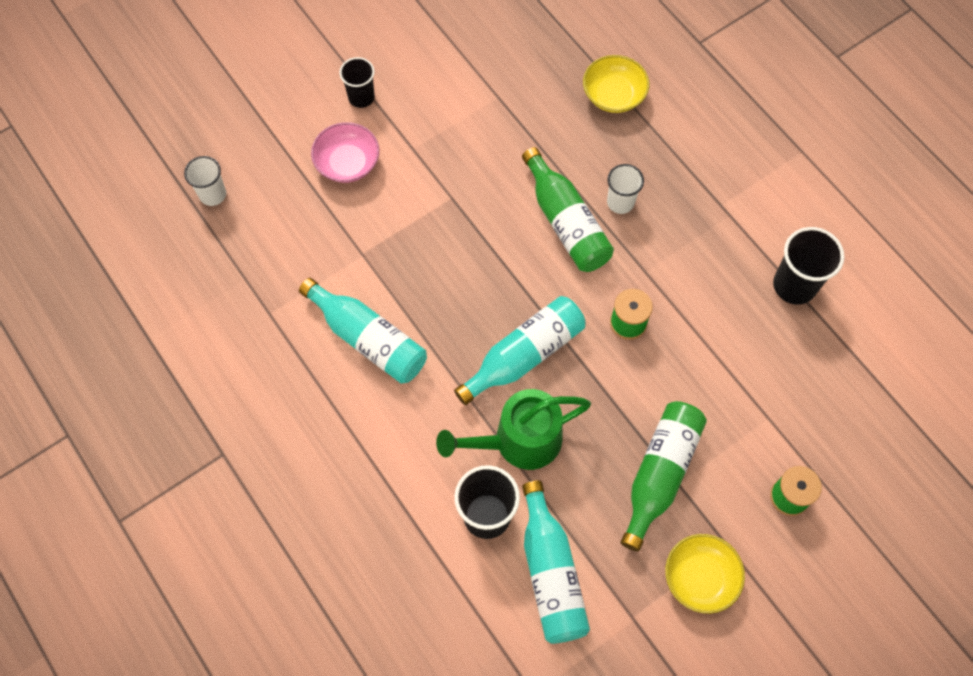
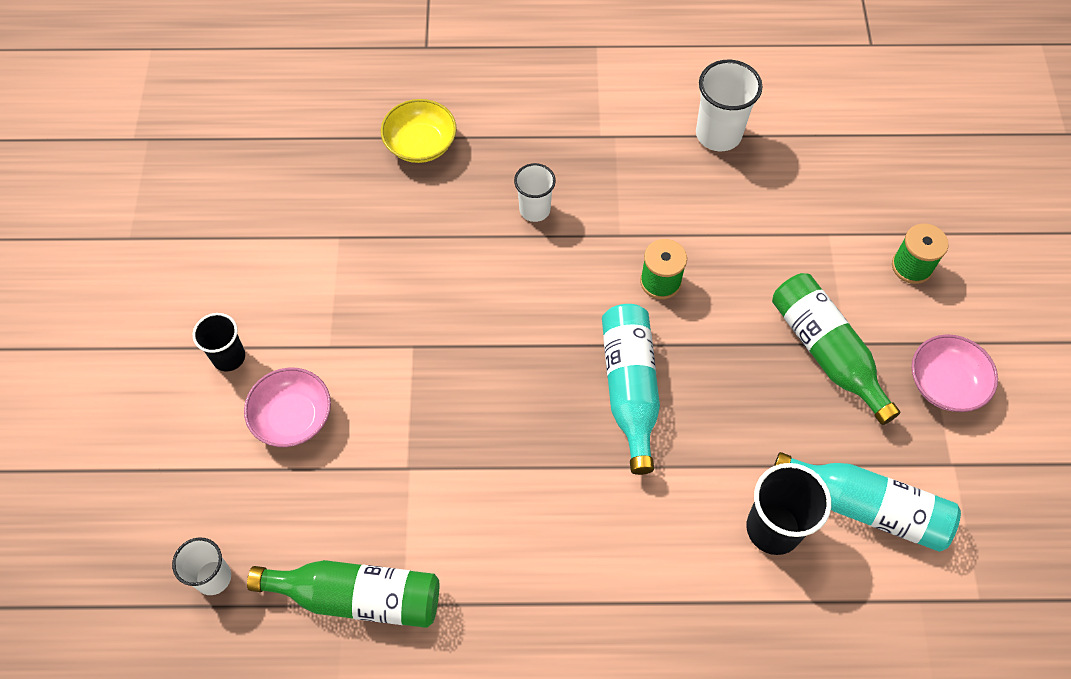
camera: 55 degrees left, 5 degrees down
(368, 339) = (507, 522): turquoise bottle -> none
(518, 441) = (715, 451): green watering can -> none
(566, 222) = (519, 266): green bottle -> green bottle (358, 597)
(700, 577) = (945, 384): yellow bowl -> pink bowl
(794, 285) = (718, 134): black cup -> white cup

